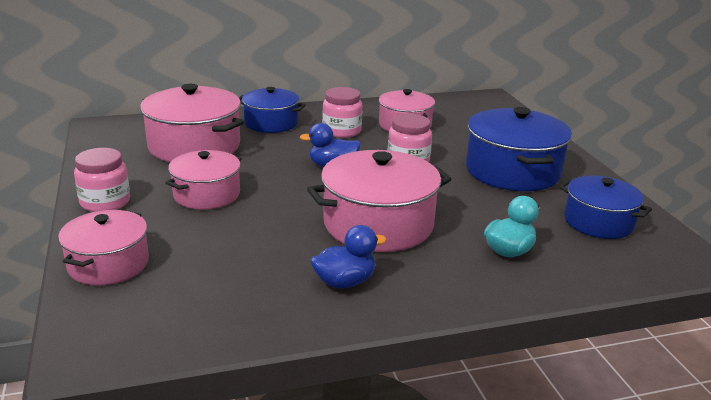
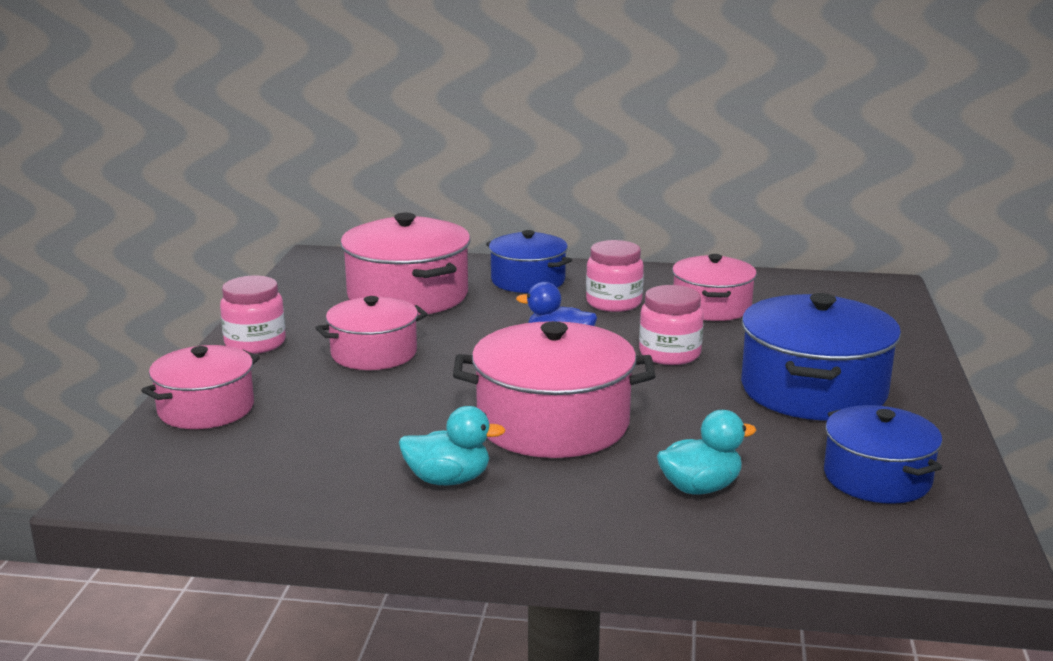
camera: 25 degrees right, 5 degrees down
(345, 282) = (448, 480): blue duck -> turquoise duck

